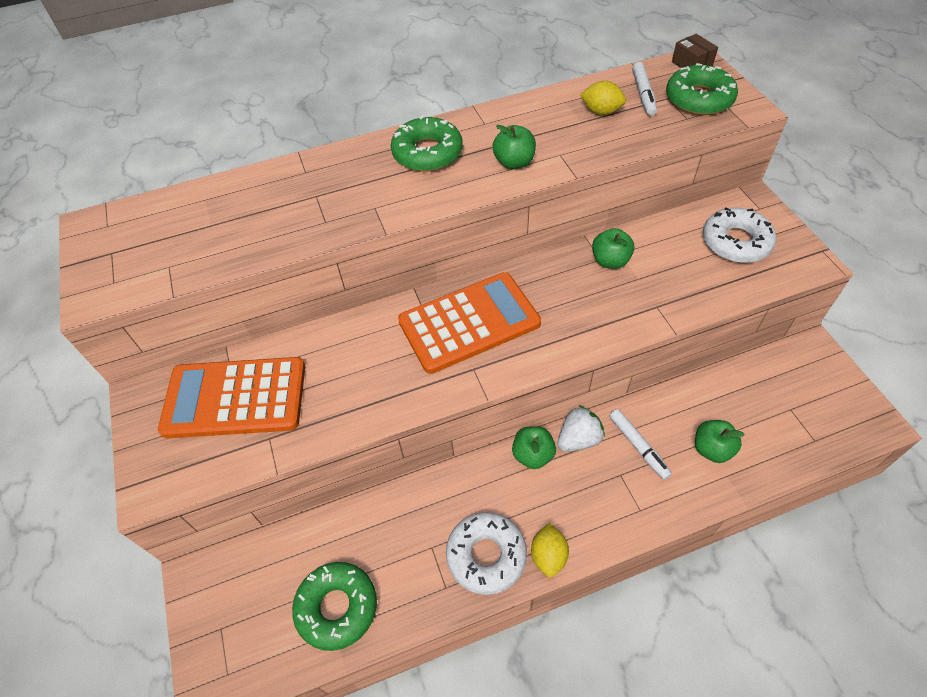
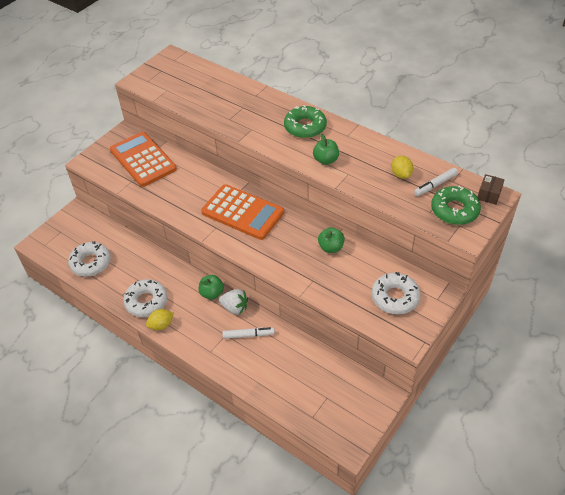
camera: 55 degrees right, 5 degrees down
(337, 607) = (91, 263): green donut -> white donut
(638, 446) = (248, 335): white marker -> white marker turned 120 degrees counterclockwise
(712, 449) = (270, 369): green apple -> none

